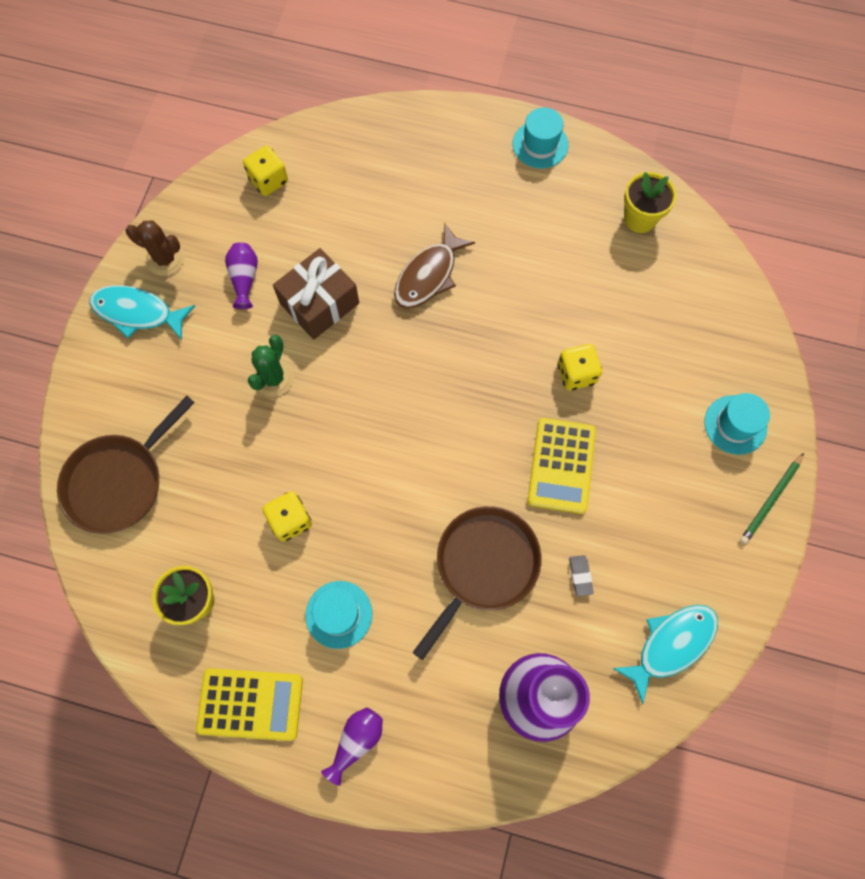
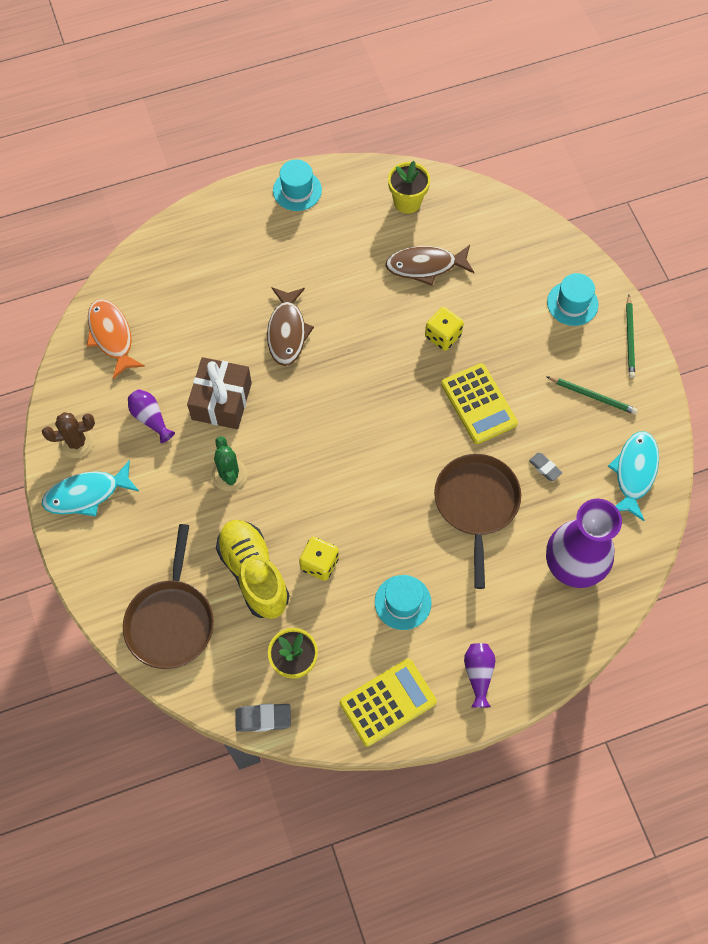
camera: 35 degrees left, 5 degrees down
(127, 634) = (263, 718): none -> grey eraser
(224, 488) = (253, 573): none -> yellow shoe
(268, 180) = (112, 336): yellow dice -> orange fish
(611, 293) = (425, 266): none -> brown fish
(685, 535) = (592, 396): none -> green pencil

